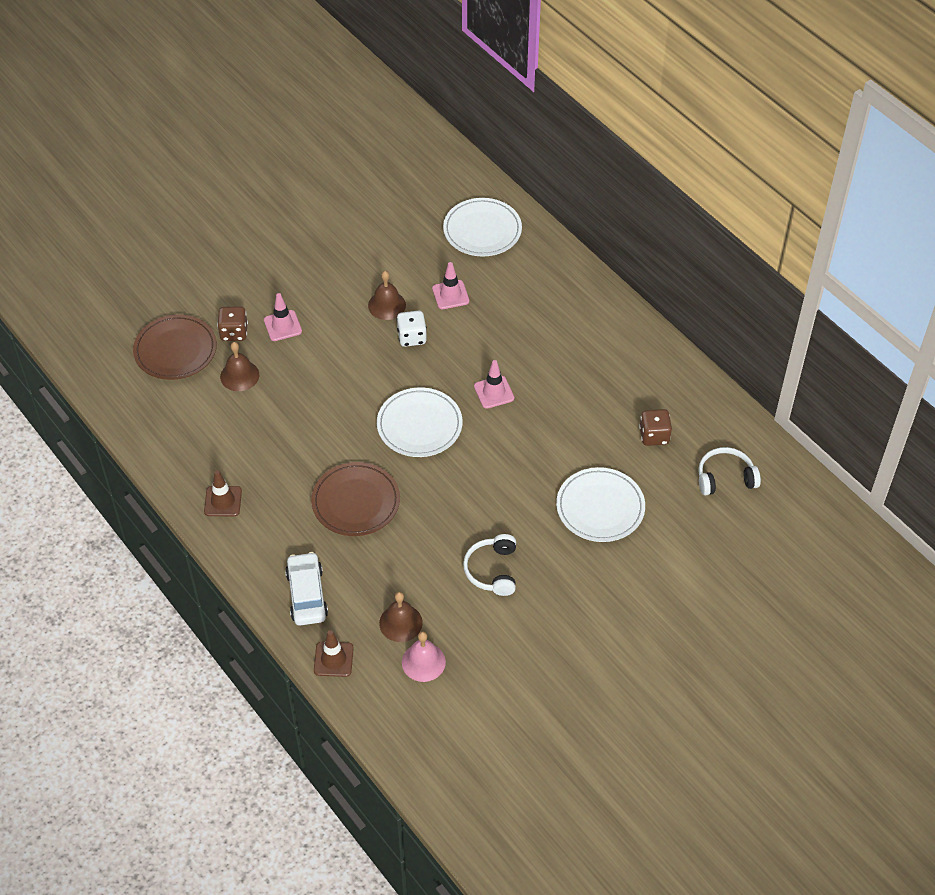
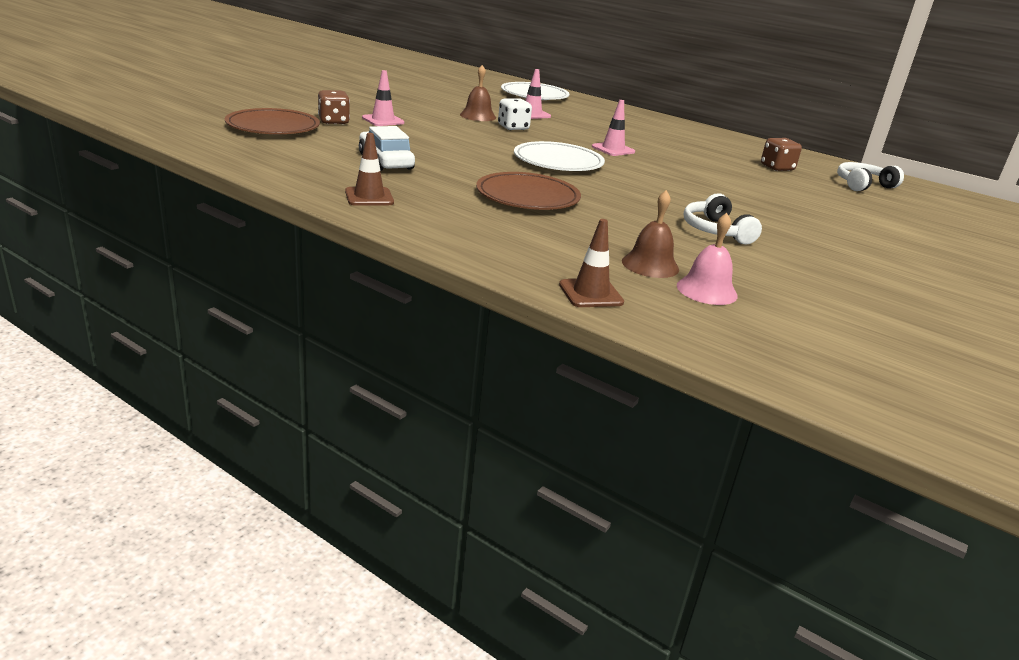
camera: 20 degrees left, 25 degrees down
(239, 375) = (351, 138): brown bell -> none
(307, 594) = (517, 250): white car -> white car (386, 161)
(600, 507) = (777, 198): white plate -> none

